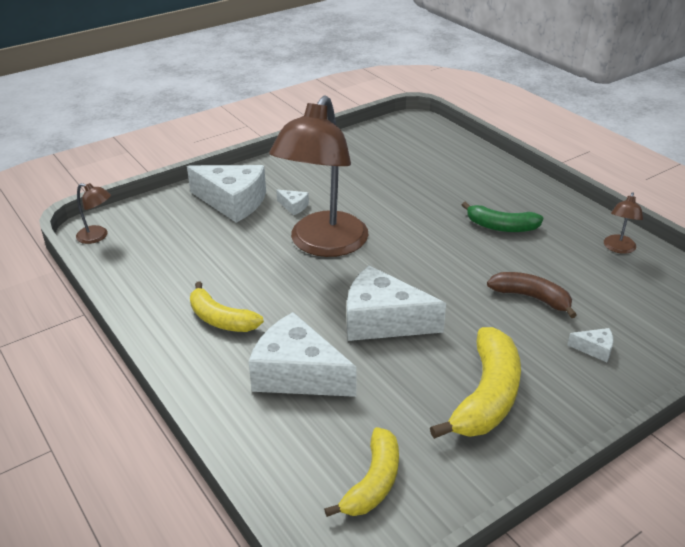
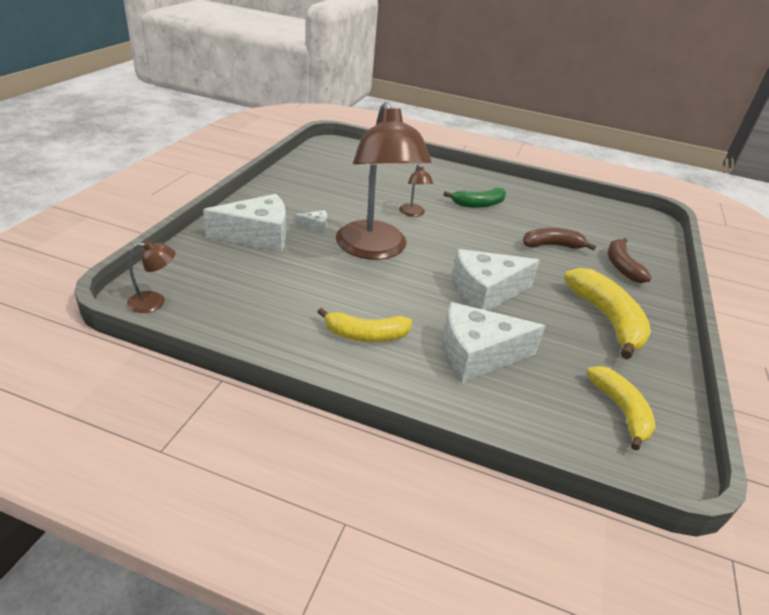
camera: 40 degrees left, 0 degrees up
(594, 349) = (621, 266): white cheese -> brown banana
(618, 248) = (558, 201): brown lamp -> brown lamp (413, 213)

